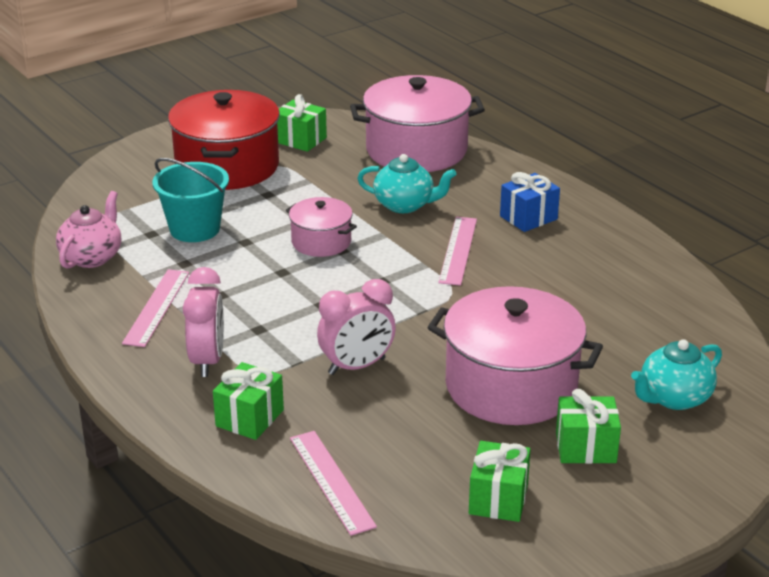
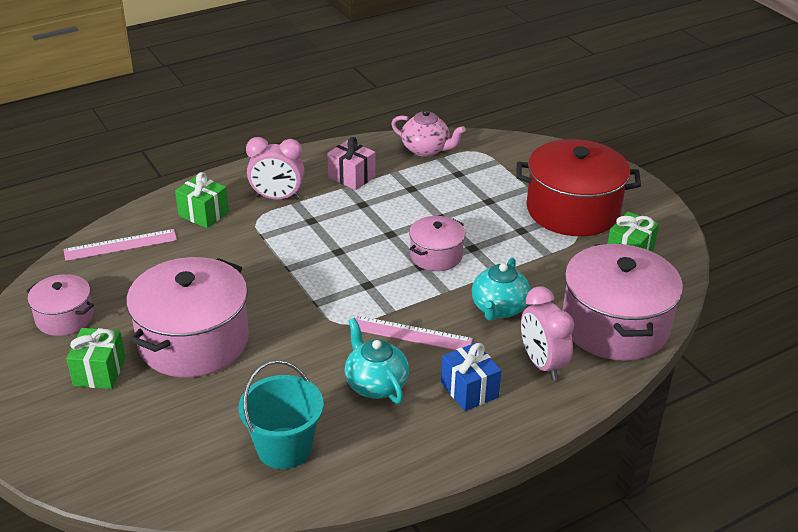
camera: 95 degrees right, 5 degrees up
(157, 307) = (351, 177): pink ruler -> pink gift
(195, 229) = (463, 193): turquoise bucket -> turquoise bucket (284, 448)
(357, 366) = (248, 264): pink clock -> pink clock (542, 364)
(498, 499) = (64, 318): green gift -> pink pot
(674, 398) = (140, 439): turquoise teapot -> turquoise teapot (375, 384)

